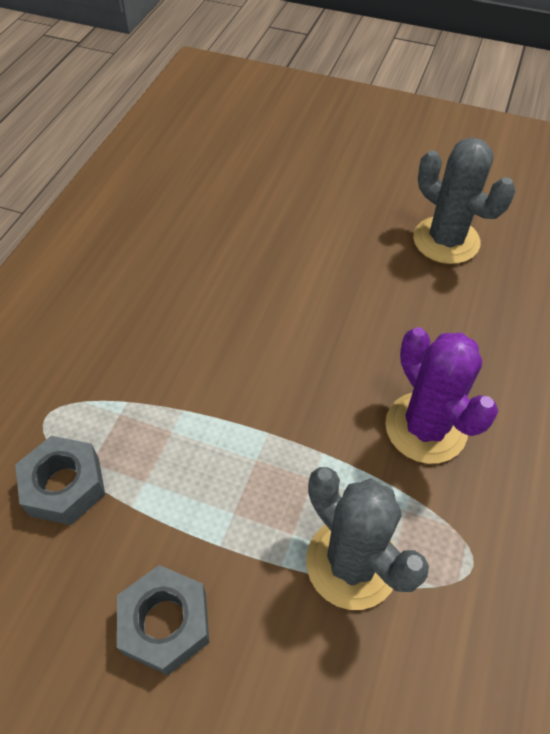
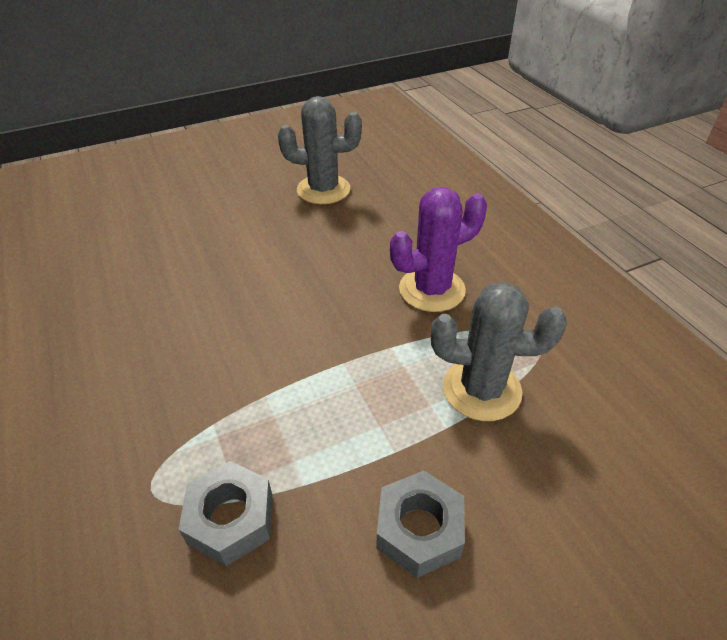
camera: 45 degrees left, 10 degrees down
(425, 427) = (432, 289): purple cactus -> purple cactus turned 45 degrees counterclockwise

